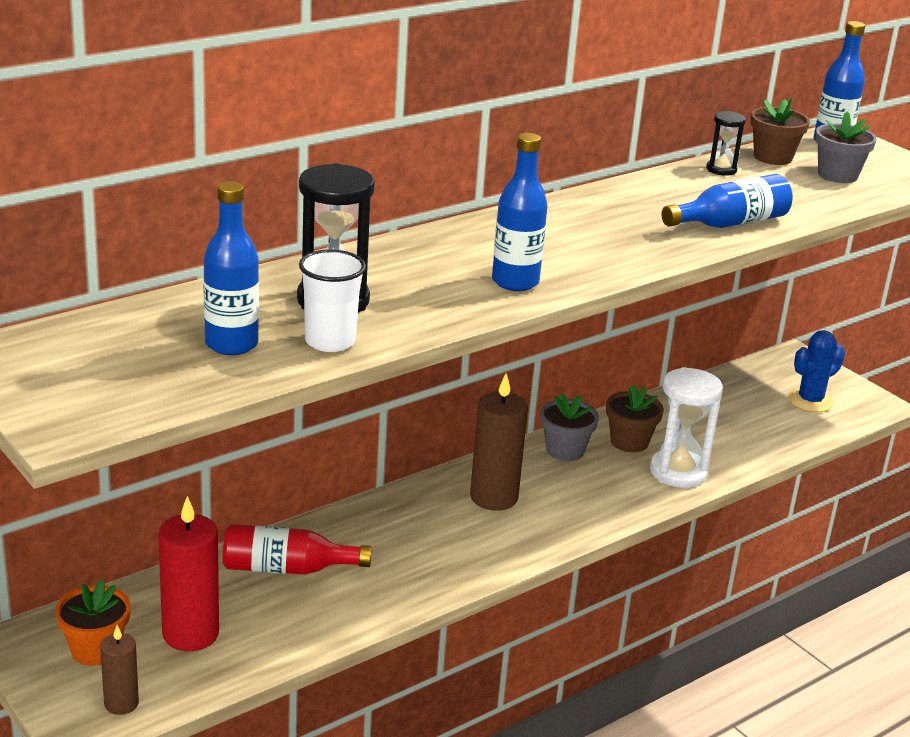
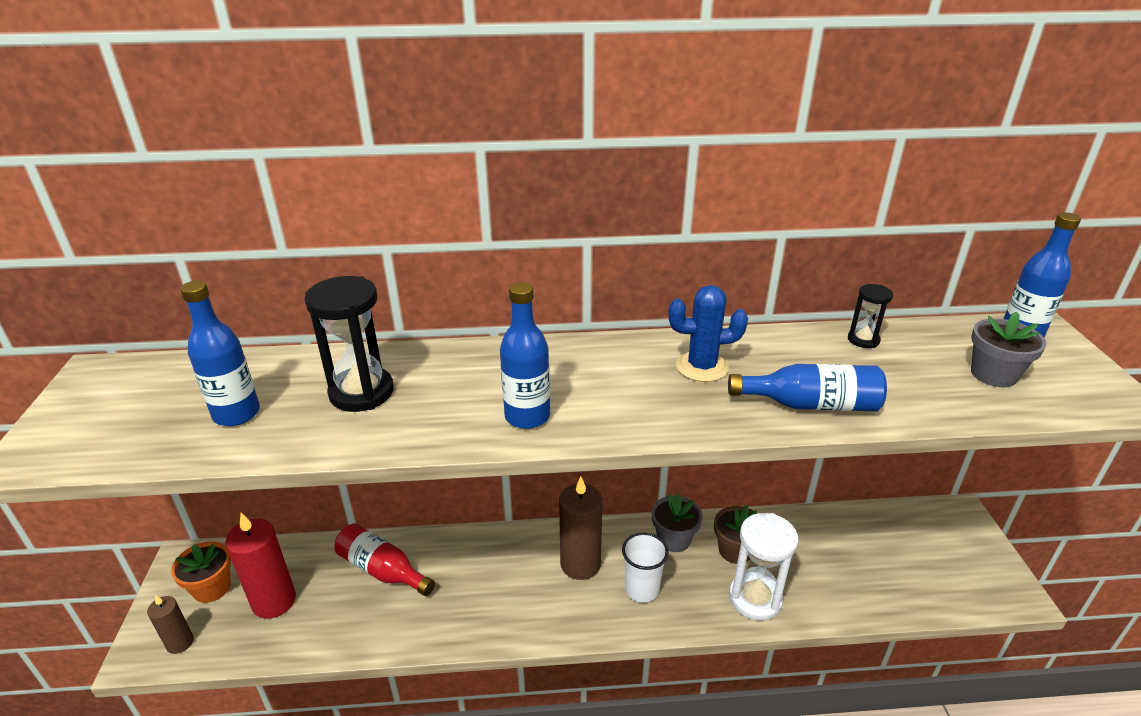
camera: 35 degrees right, 5 degrees up
(330, 341) = (305, 434): white cup -> white cup (642, 589)
(772, 157) = (934, 337): brown flower pot -> none
(810, 401) = (943, 566): blue cactus -> blue cactus (702, 367)

